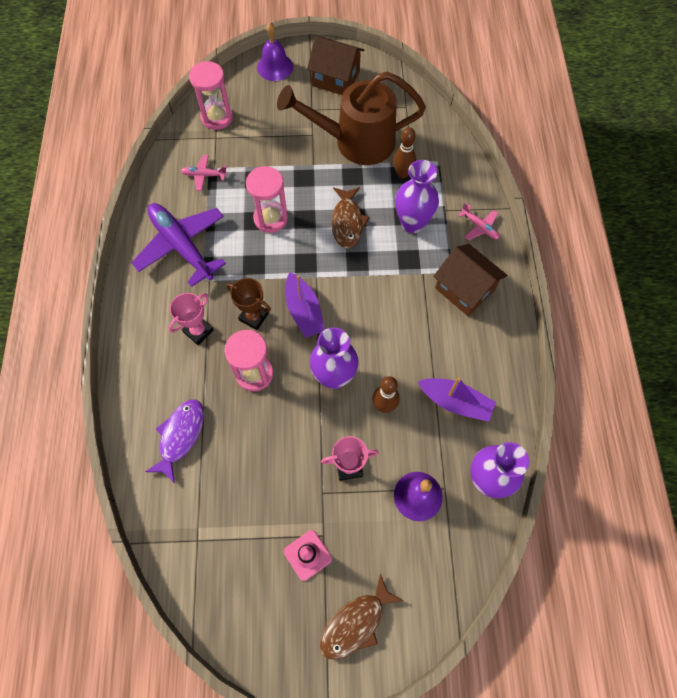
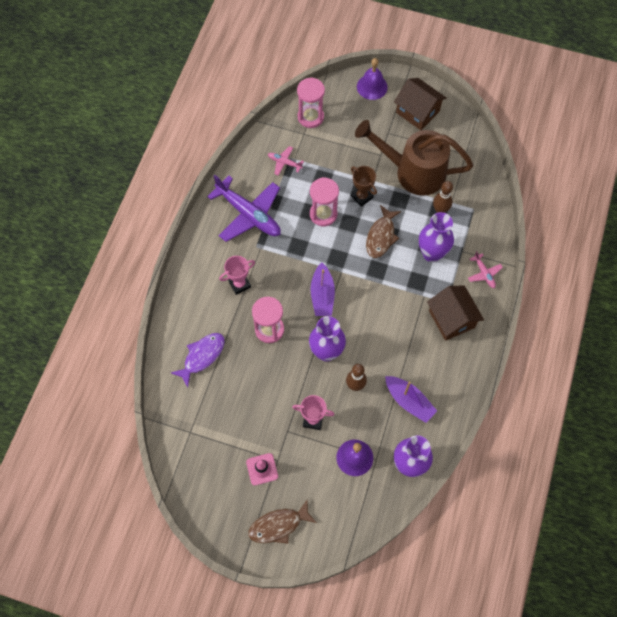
camera: 20 degrees right, 0 degrees up
(182, 246) = (249, 214): purple plane -> purple plane turned 150 degrees clockwise
(253, 317) = (283, 287): brown trophy -> brown trophy (362, 196)

